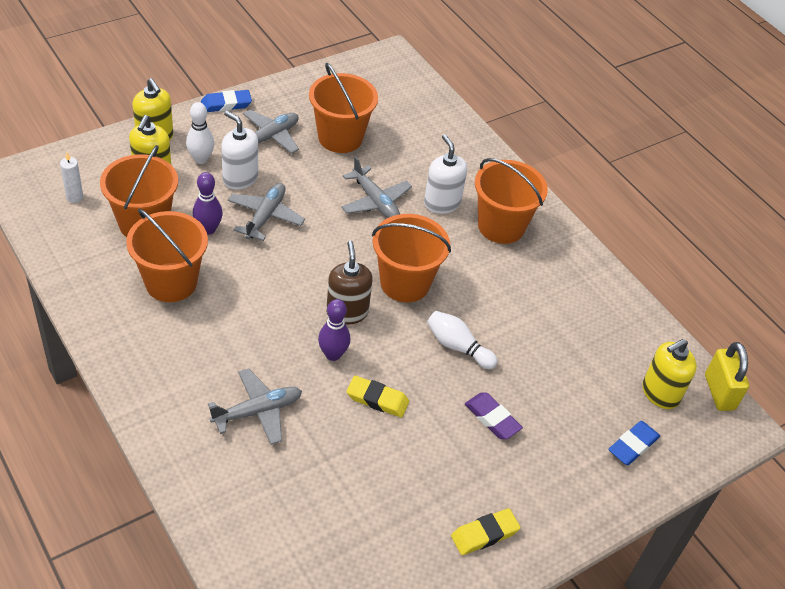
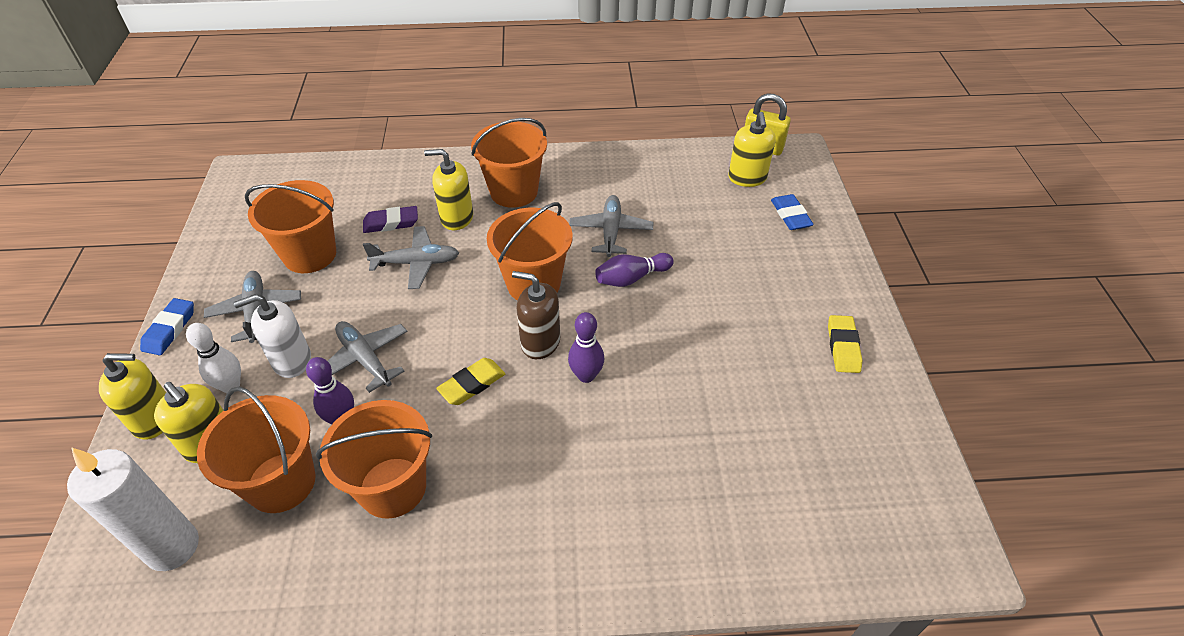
camera: 55 degrees left, 0 degrees up
(75, 197) = (172, 547): white candle -> white candle, size x2.13
(257, 411) = (623, 471): grey plane -> grey plane (611, 231)
(377, 399) = (660, 362): yellow eraser -> yellow eraser (472, 384)
(442, 203) = (456, 218): white soap dispenser -> yellow soap dispenser
(458, 347) = (631, 278): white bowling pin -> purple bowling pin
(492, 418) = (723, 289): purple eraser -> purple eraser (391, 223)

